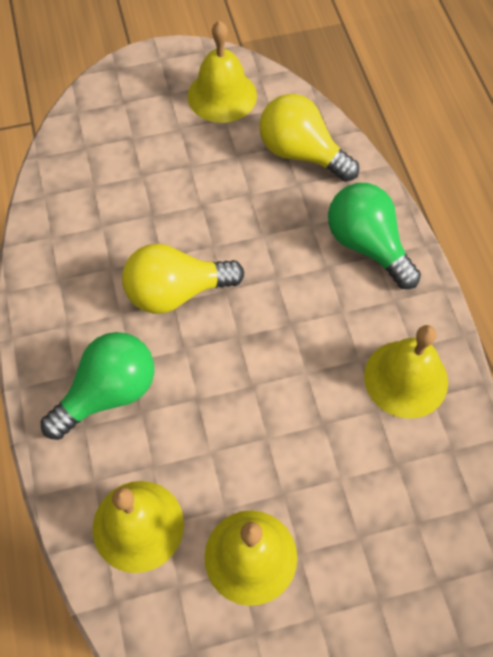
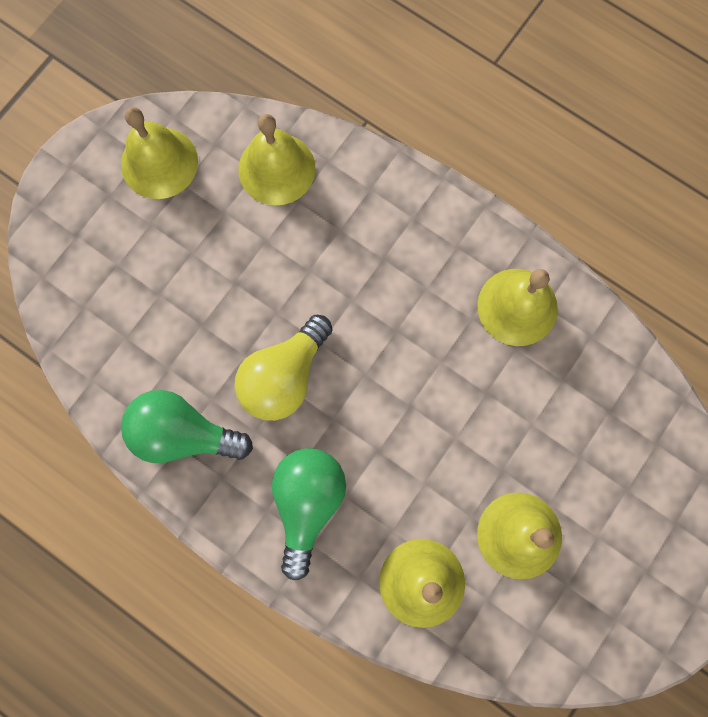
camera: 40 degrees left, 15 degrees up
(301, 153) = (277, 169): yellow light bulb -> yellow bell
(367, 245) = (399, 214): green light bulb -> green light bulb (183, 433)

